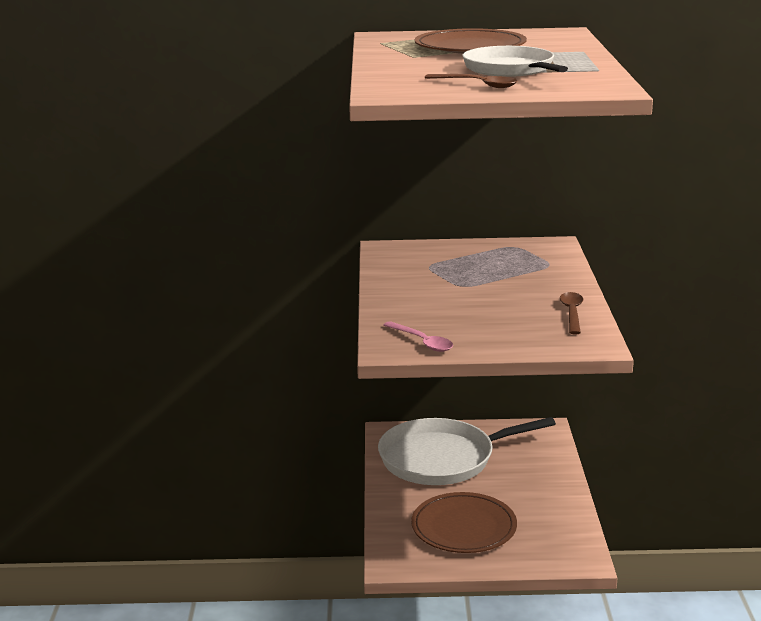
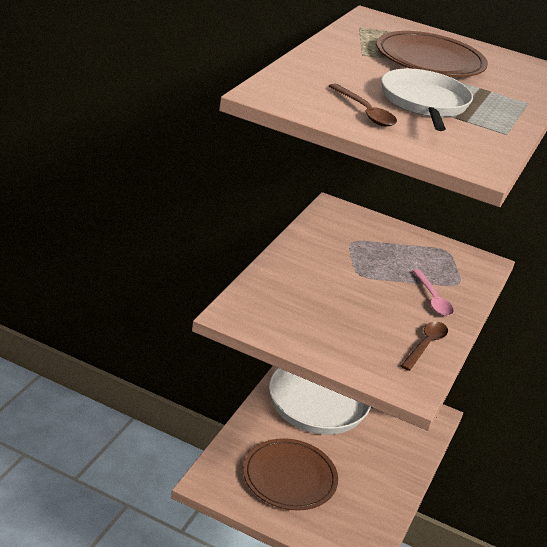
camera: 20 degrees right, 10 degrees up
(422, 342) = (267, 320): pink spoon -> pink spoon (432, 299)

